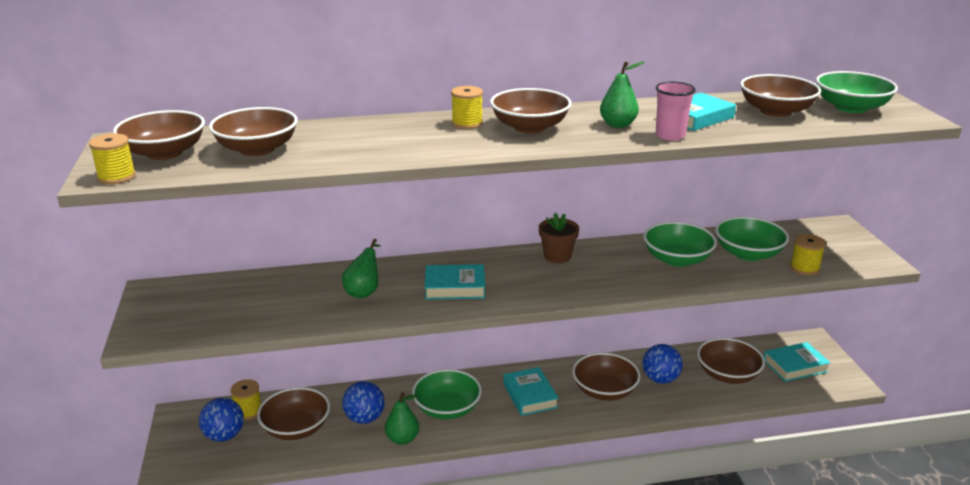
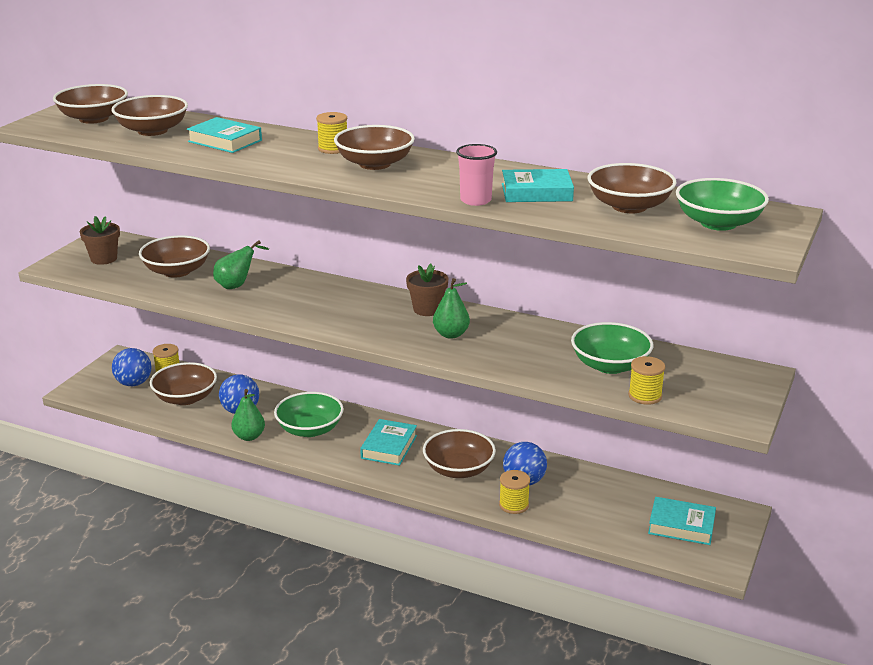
camera: 35 degrees right, 0 degrees up
(116, 177) = (40, 127): yellow spool -> yellow spool (514, 505)
(185, 311) = (104, 259): none -> brown flower pot
(455, 287) = (306, 305): turquoise book -> turquoise book (225, 141)
(618, 125) = (451, 180): green pear -> green pear (451, 334)
(677, 259) = (531, 347): green bowl -> none
(727, 374) = (597, 504): brown bowl -> brown bowl (177, 271)

